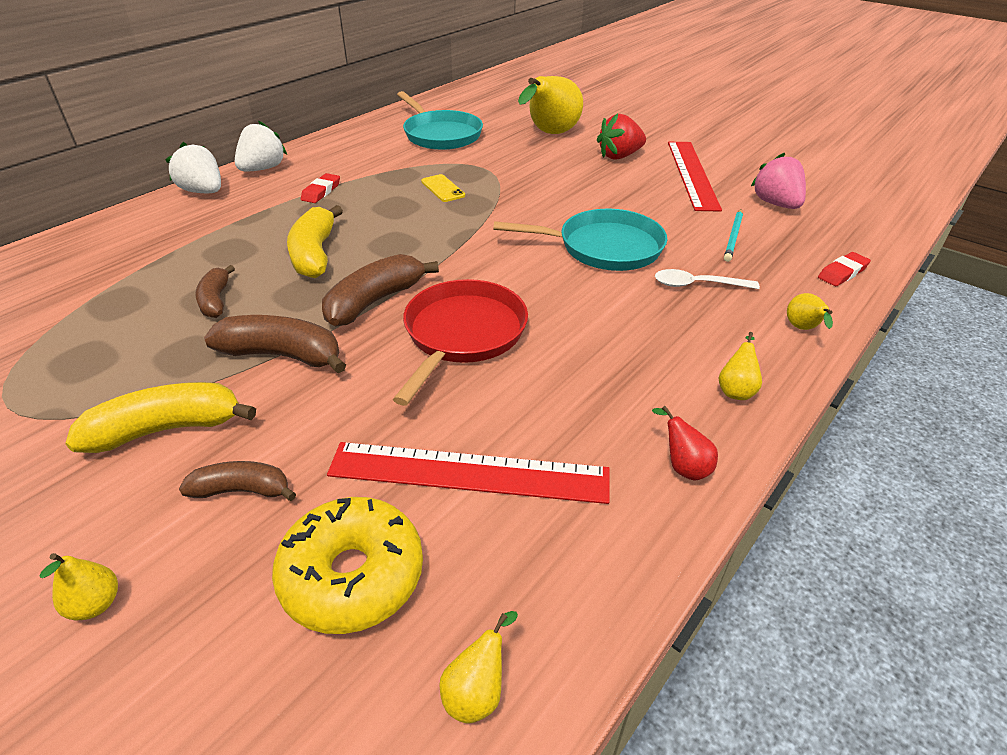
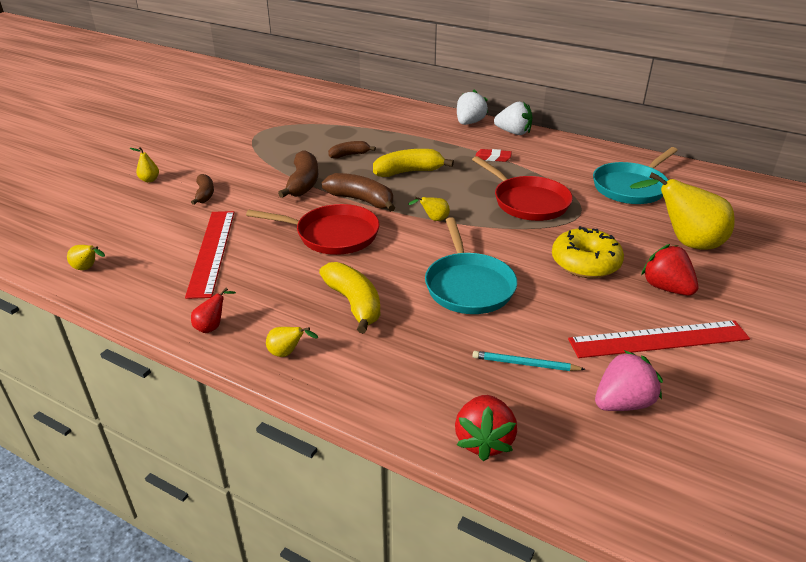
camera: 80 degrees right, 5 degrees down
(167, 429) = (245, 168): yellow banana -> yellow banana (354, 303)
(352, 575) = (152, 230): yellow donut -> yellow donut (585, 263)
(443, 188) = (528, 202): yellow phone -> red pan
(697, 285) = (426, 337): white spoon -> none
(803, 329) = (373, 398): yellow pear -> yellow pear (433, 219)
(842, 273) = (484, 440): red eraser -> red strawberry

